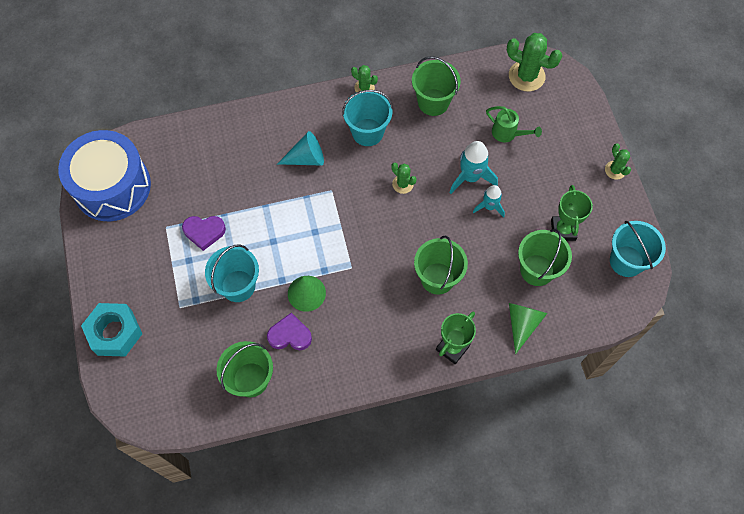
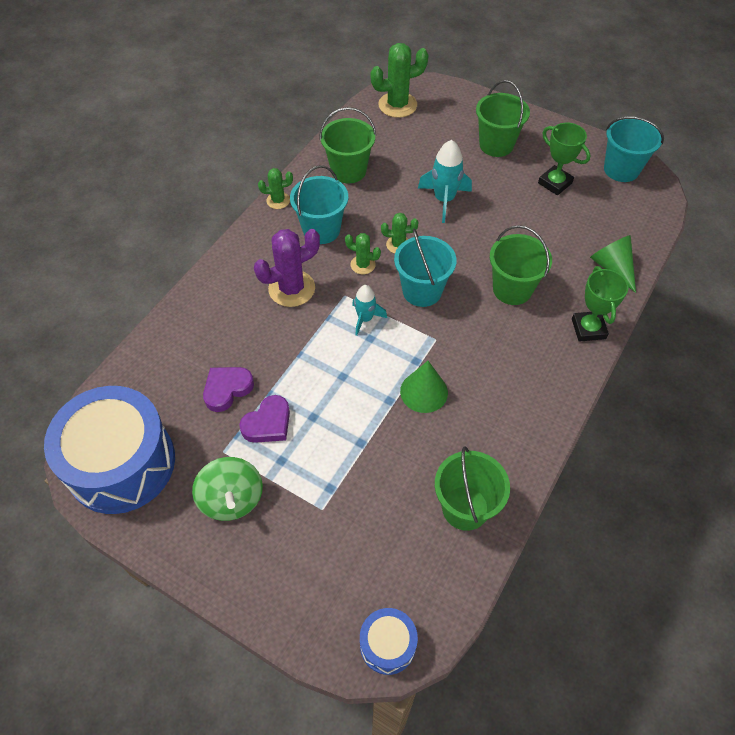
camera: 45 degrees left, 10 degrees down
(115, 332) = (283, 594): turquoise nut -> none
(134, 407) = (387, 645): none -> blue drum
(143, 258) = (232, 499): none -> green spinning top
(238, 286) = (356, 440): turquoise bucket -> turquoise bucket (422, 291)
(290, 335) = (452, 438): purple heart -> purple heart (227, 389)
(306, 158) = (291, 288): turquoise cone -> purple cactus
(489, 207) = (484, 209): turquoise rocket -> turquoise rocket (365, 319)
(507, 133) = (433, 151): green watering can -> none
(537, 270) = (573, 223): green bucket -> green bucket (496, 145)
(615, 170) = (537, 119): green cactus -> green cactus (363, 265)

